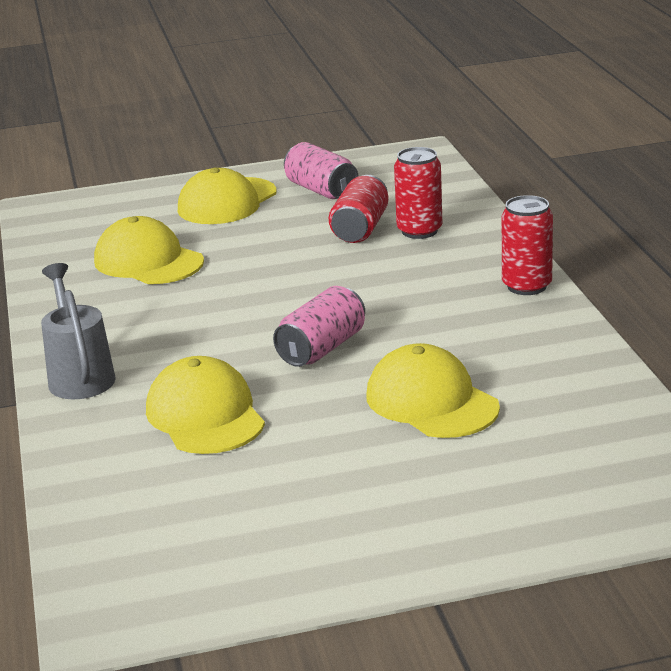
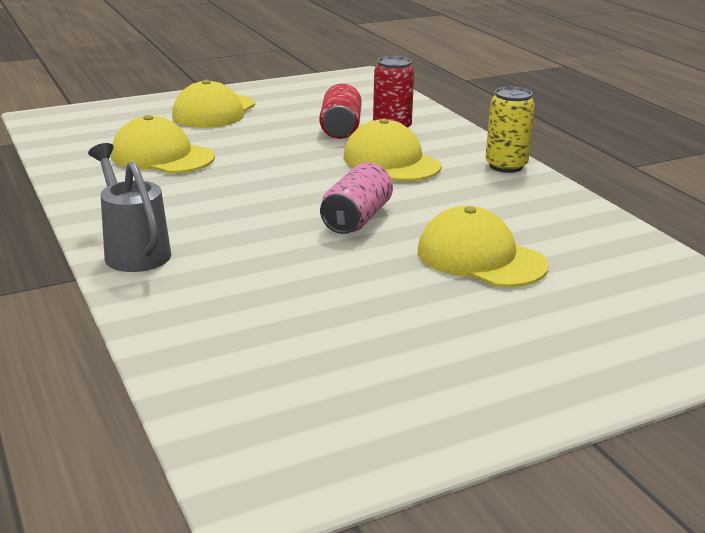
camera: 15 degrees left, 0 degrees up
(205, 415) = (274, 279): yellow cap -> yellow cap (391, 161)
(321, 190) = (292, 102): pink can -> none
(526, 286) = (506, 166): red can -> yellow can

